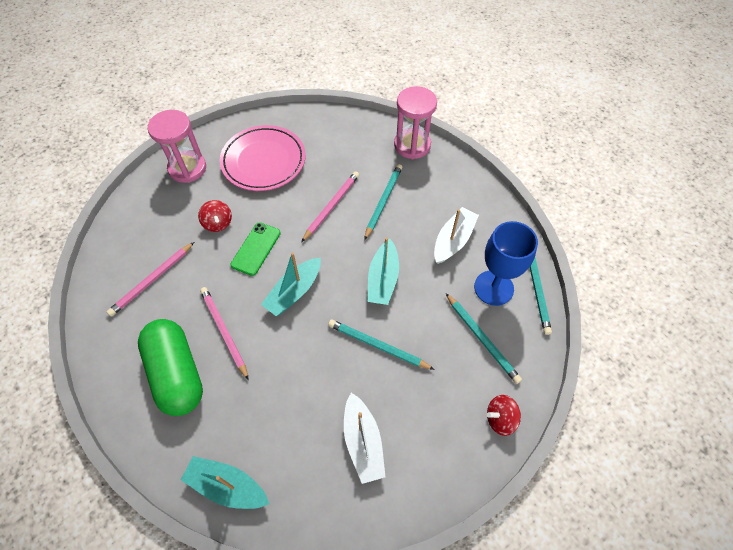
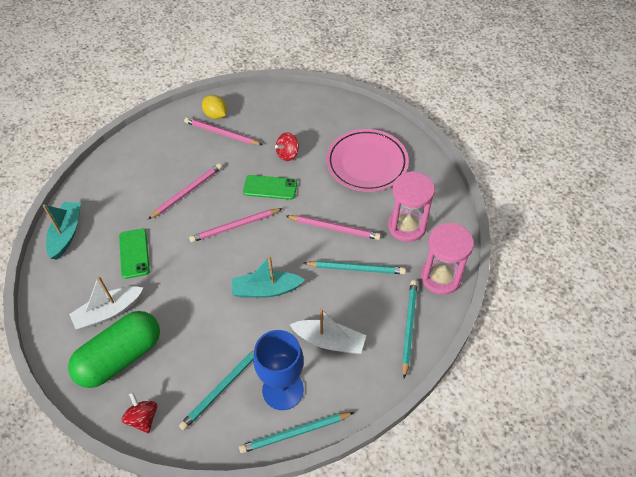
camera: 75 degrees right, 5 degrees down
(118, 281) = (216, 115): none -> yellow lemon
(177, 373) = (147, 176): green capsule -> green capsule (120, 357)
(187, 168) = (337, 116): pink hourglass -> pink hourglass (407, 226)
(290, 403) = (134, 253): none -> green phone
(294, 292) = (235, 226): turquoise boat -> pink pencil
(377, 346) = (197, 302): turquoise pencil -> turquoise pencil (408, 327)

